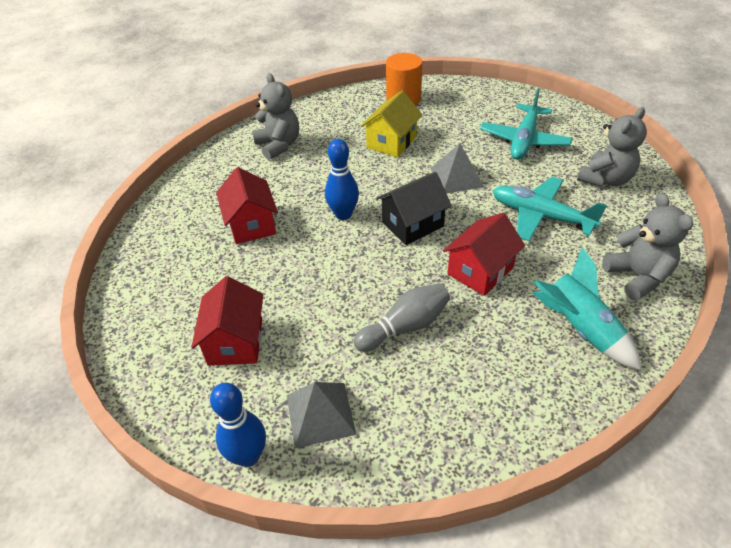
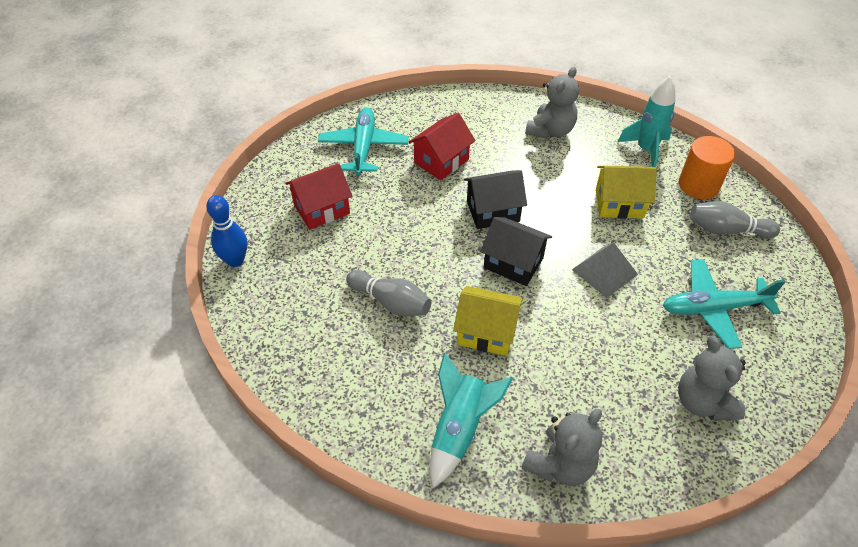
camera: 60 degrees right, 5 degrees up
(320, 414) = (284, 284): grey pyramid -> none
(343, 214) = (493, 211): blue bowling pin -> black house
(347, 107) = (646, 150): none -> turquoise rocket
(456, 105) = (726, 230): none -> grey bowling pin
(480, 271) = (486, 332): red house -> yellow house
(540, 216) = (596, 357): turquoise plane -> turquoise plane (363, 147)
(605, 179) = (703, 402): grey teddy bear -> grey teddy bear turned 60 degrees clockwise

